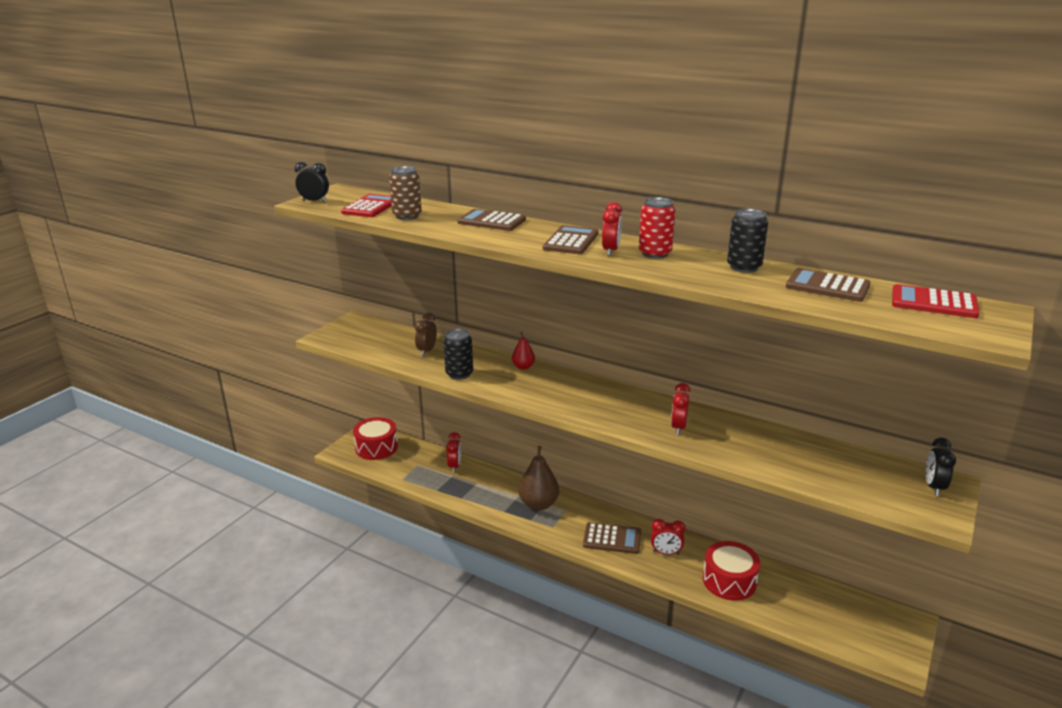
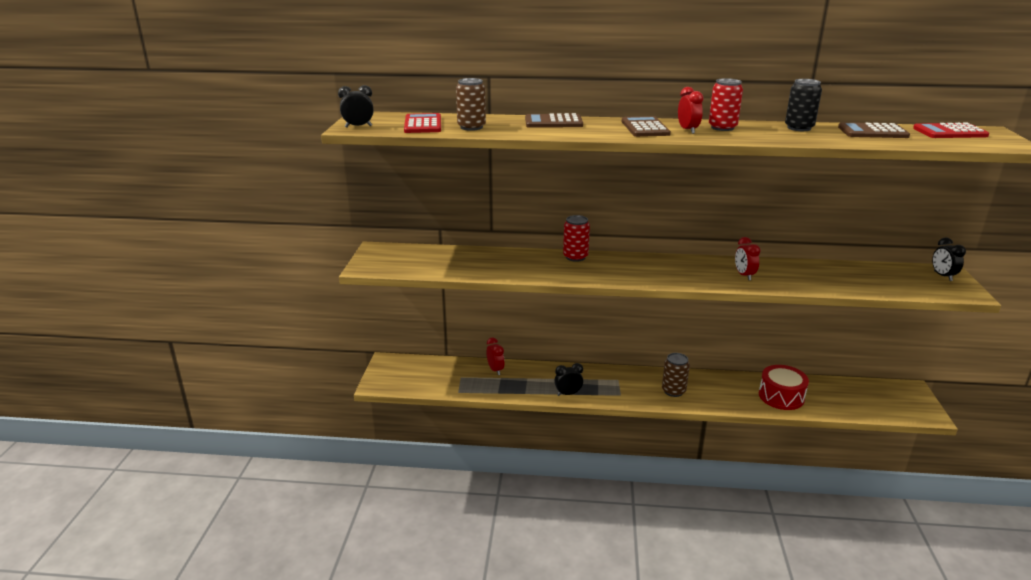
camera: 25 degrees left, 0 degrees up
(376, 447) = (409, 372): red drum -> none
(427, 351) = (477, 261): brown clock -> none
(459, 374) = (529, 273): black can -> none
(501, 510) = (568, 394): none -> black clock
(523, 367) = (575, 257): red pear -> red can
(538, 504) = (593, 381): brown pear -> none
(612, 539) = (673, 391): brown calculator -> brown can
(666, 553) = (721, 390): red clock -> none

